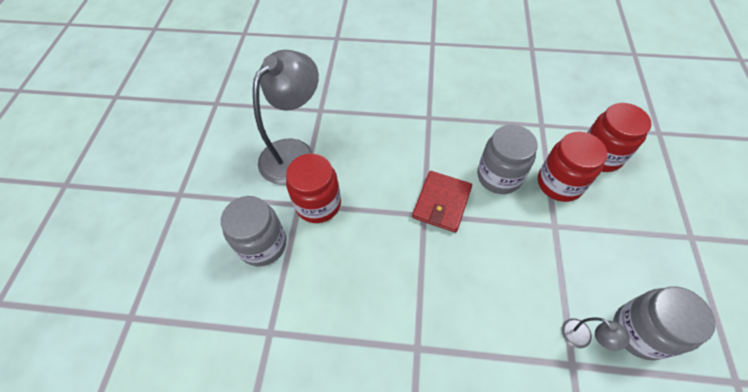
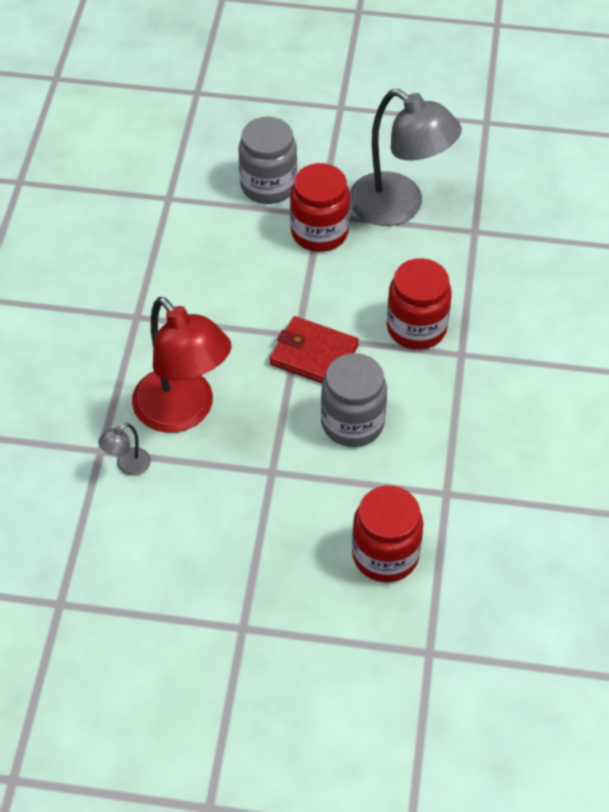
camera: 90 degrees right, 5 degrees down
(515, 295) = (183, 412): none -> red lamp
(559, 183) = (337, 492): red jar -> red jar (416, 328)
(640, 331) = (127, 525): grey jar -> none

